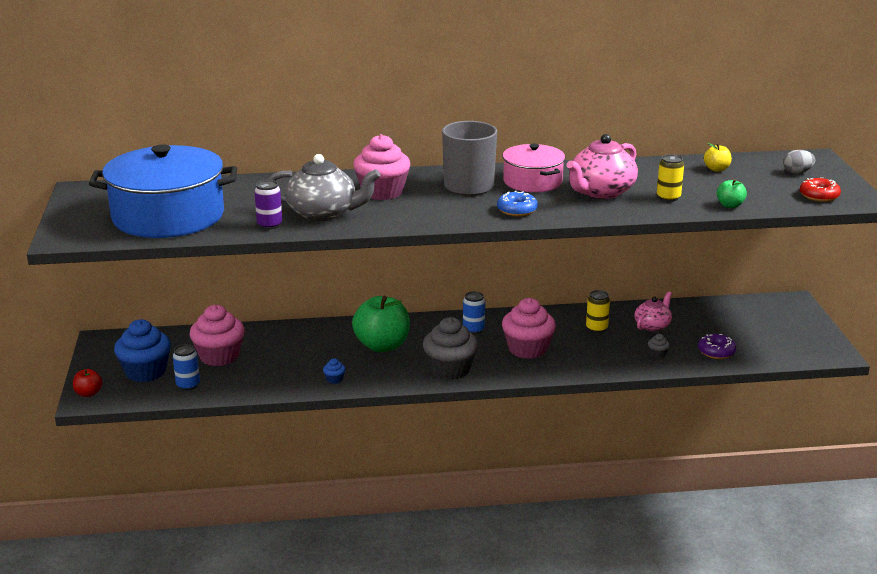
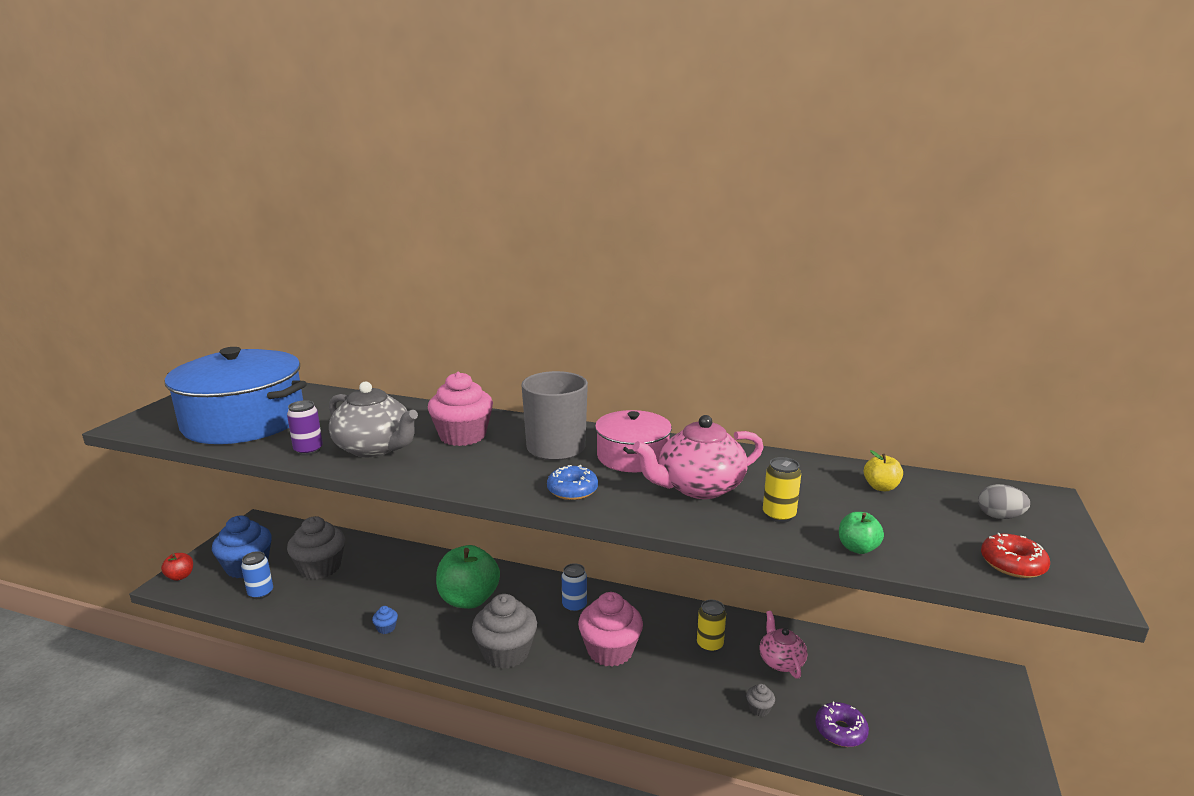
camera: 25 degrees right, 5 degrees down
(219, 356) = (320, 567): pink cupcake -> grey cupcake
(652, 325) = (781, 661): pink teapot -> pink teapot turned 75 degrees counterclockwise

